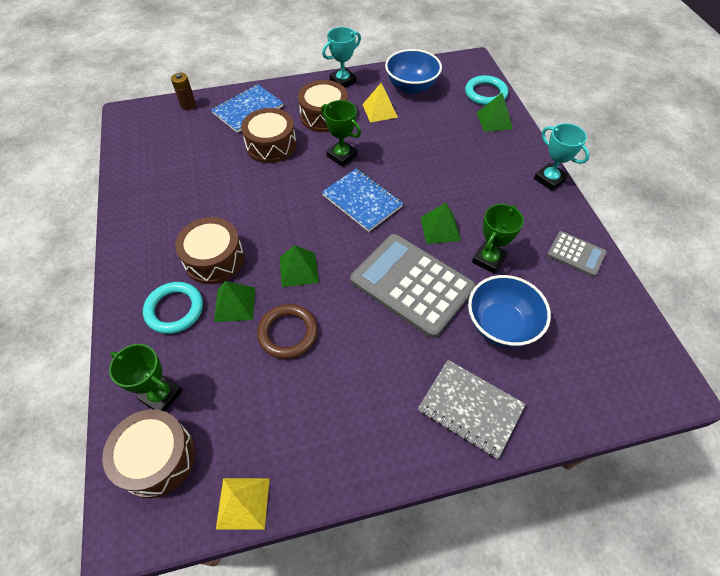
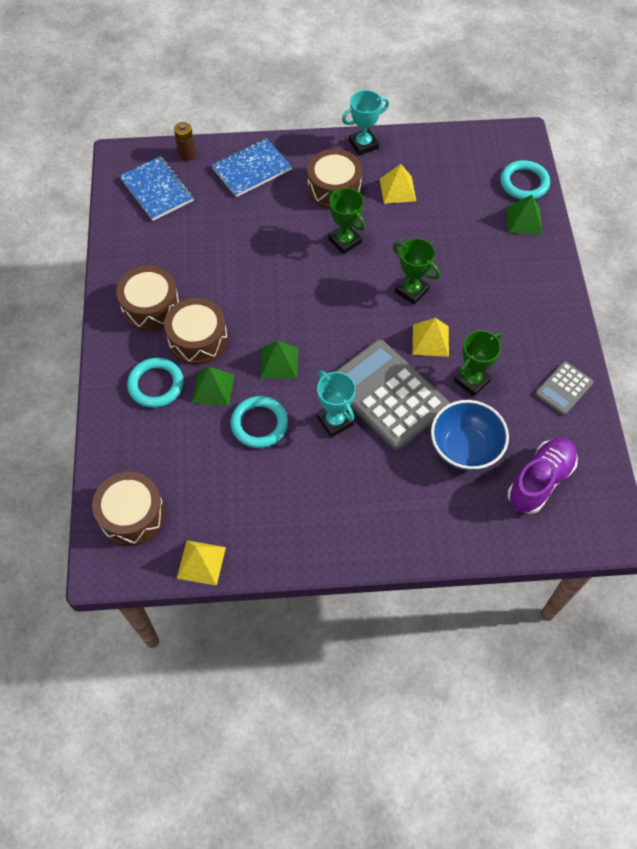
camera: 10 degrees right, 5 degrees up
(161, 395) = (139, 462): green trophy -> green trophy (411, 291)
(271, 145) = (271, 217): brown drum -> brown drum (151, 306)
(288, 333) = (259, 424): brown ring -> turquoise ring
(362, 201) = (356, 297): blue notebook -> blue notebook (157, 190)
(411, 87) = (440, 163): blue bowl -> none
(440, 228) = (430, 340): green pyramid -> yellow pyramid
(470, 408) = (415, 519): grey notebook -> none
(549, 179) = (563, 301): turquoise trophy -> turquoise trophy (335, 421)
(576, 254) = (563, 388): grey calculator -> grey calculator turned 90 degrees clockwise
(584, 346) = (540, 481): none -> purple shoe

